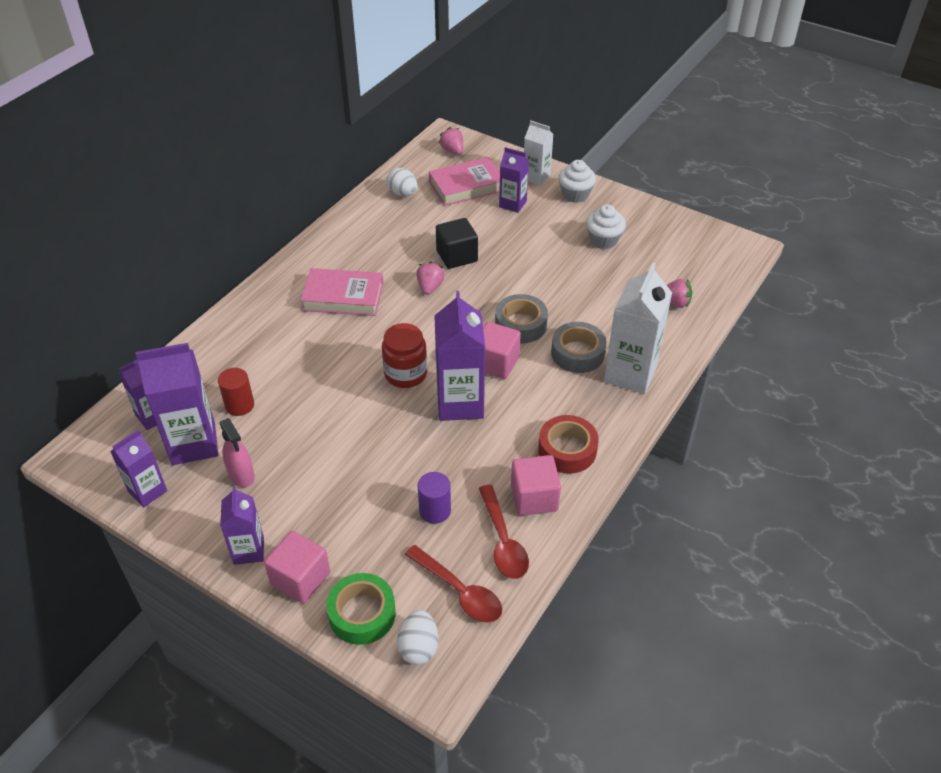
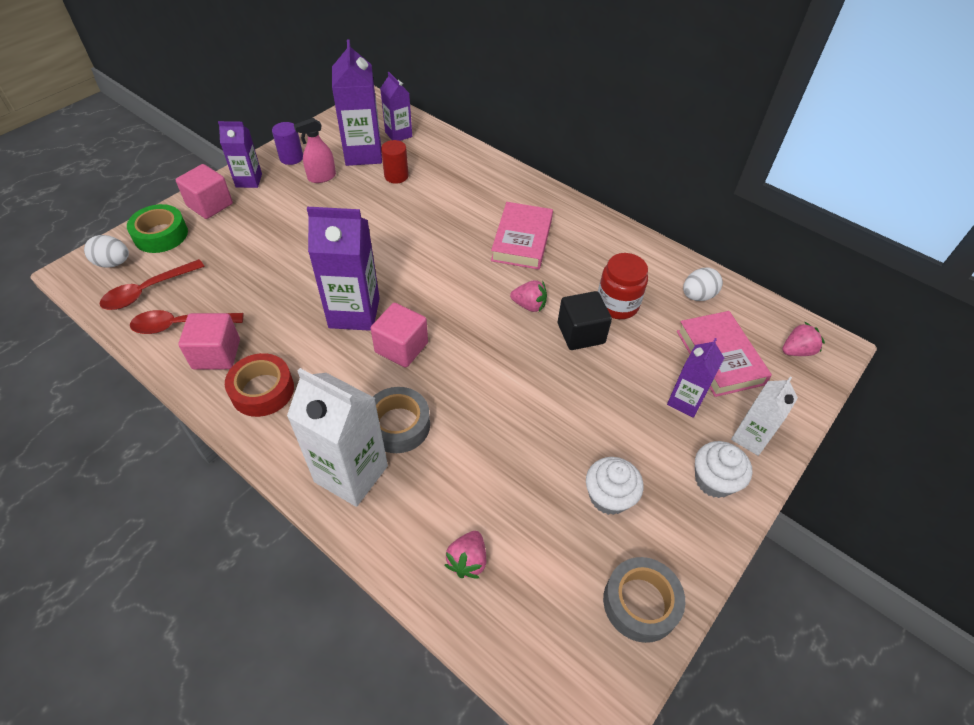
camera: 95 degrees right, 5 degrees up
(147, 491) = (325, 135): purple carton -> none
(405, 374) = (405, 277): red jar -> red jar (617, 304)
(435, 511) = (235, 283): purple cylinder -> purple cylinder (291, 158)
(520, 324) = (456, 377): grey tape -> grey tape (640, 603)

